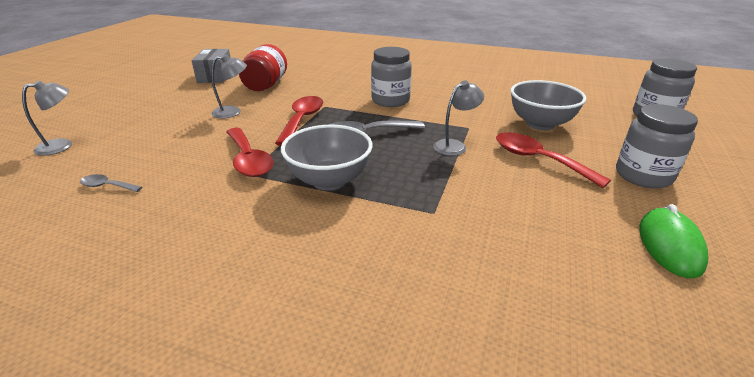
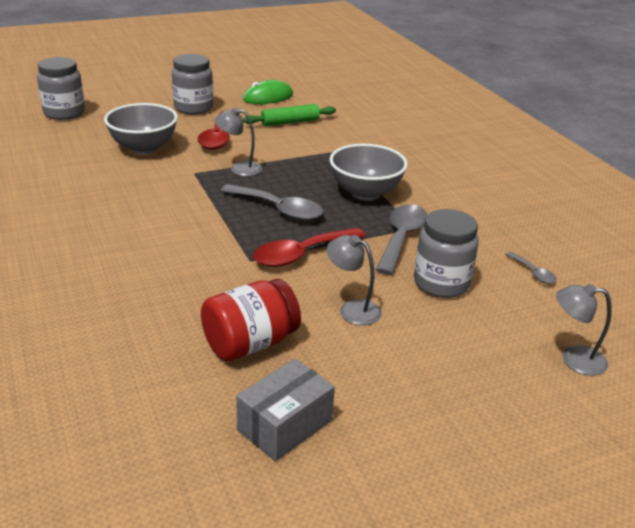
camera: 135 degrees left, 0 degrees up
(249, 160) = (401, 238): red spoon -> grey spoon
(390, 100) = (180, 229): grey jar -> grey jar (441, 283)
(551, 220) = (290, 122): none -> green rolling pin

